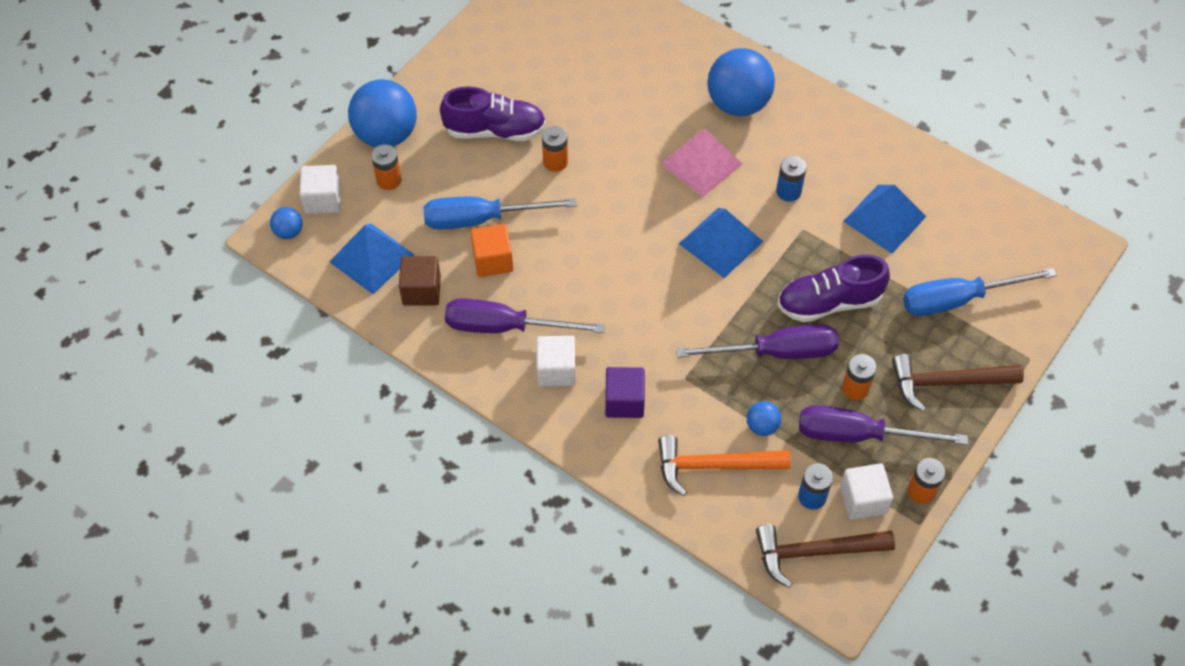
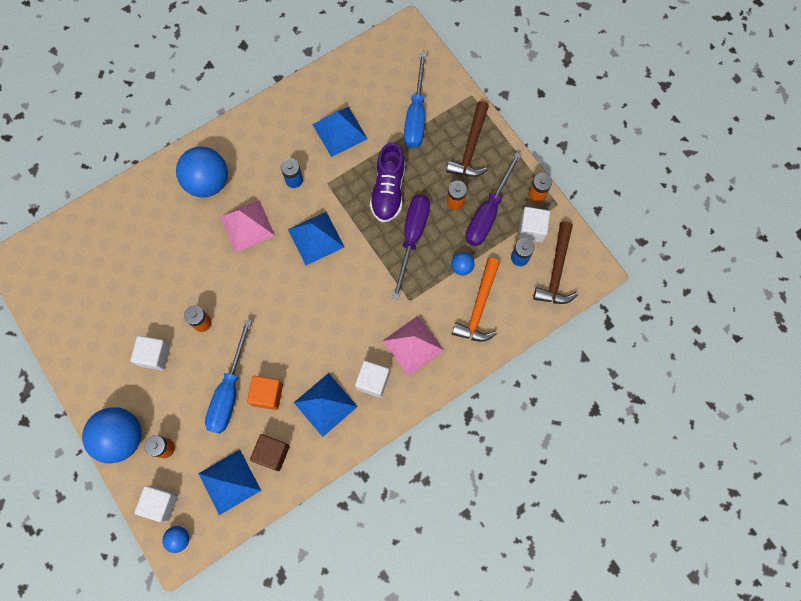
camera: 70 degrees left, 15 degrees up
(495, 130) = (155, 356): purple shoe -> white cube
(505, 327) = (325, 404): purple screwdriver -> blue pyramid
(624, 401) = (413, 345): purple cube -> pink pyramid

